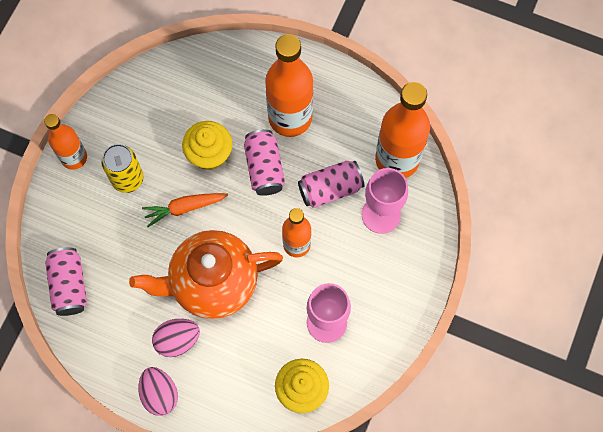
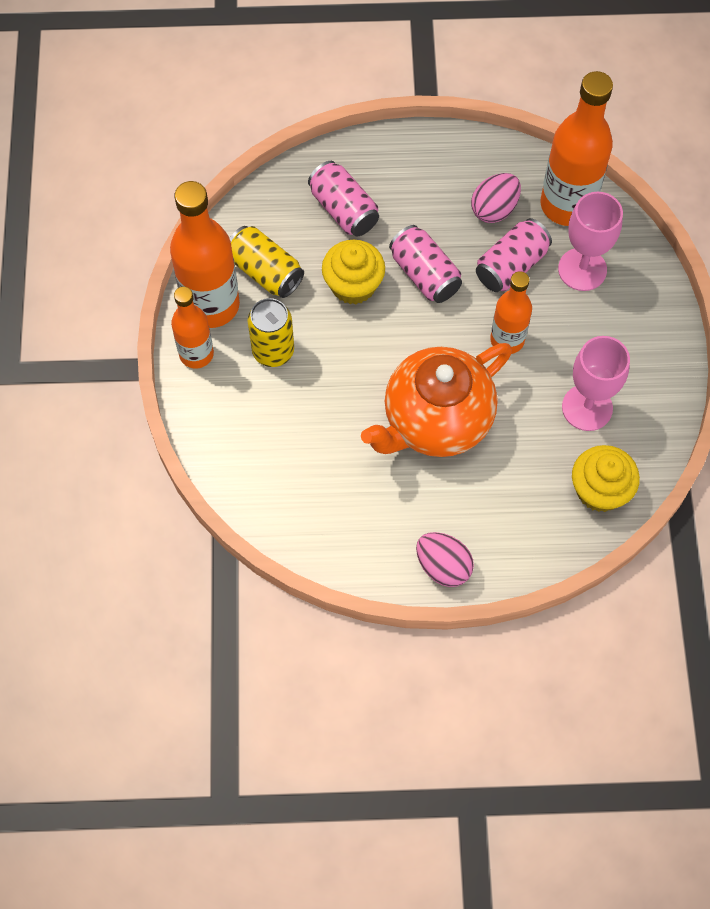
camera: 25 degrees left, 5 degrees down
(69, 285) = (270, 496): pink can -> pink can (343, 210)
(153, 117) = (265, 271): none -> yellow can
(177, 340) = (430, 500): pink egg -> pink egg (494, 209)
(184, 208) = (357, 355): orange carrot -> none
(290, 118) = (423, 209): orange bottle -> orange bottle (211, 305)

